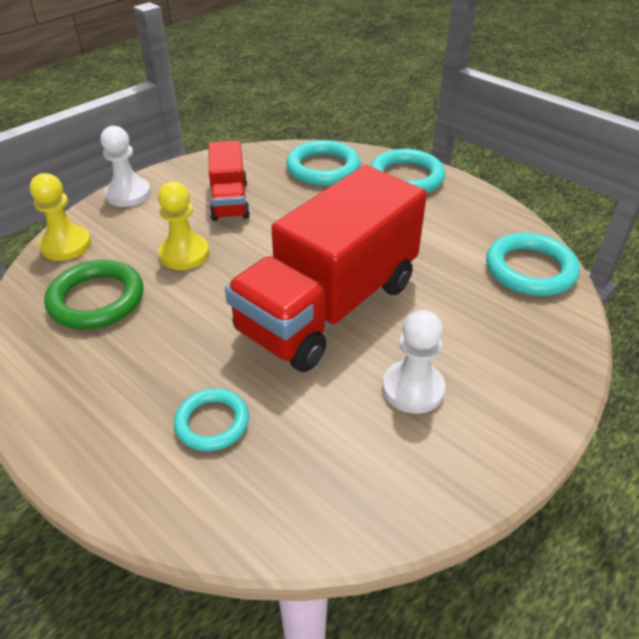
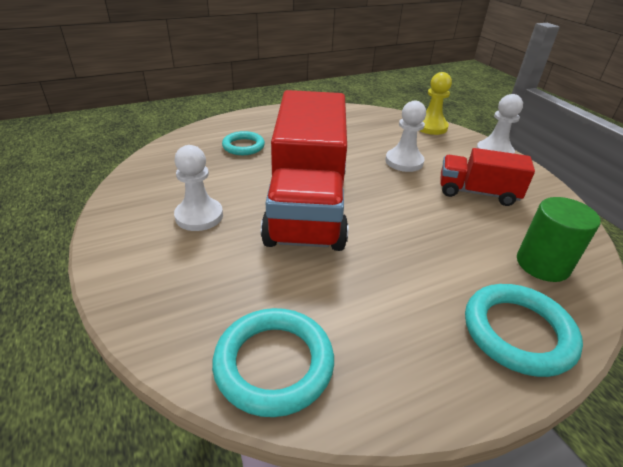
camera: 110 degrees right, 5 degrees down
(96, 299) = (368, 130): green ring -> none
(184, 254) = (404, 162): yellow pawn -> white pawn
(323, 168) = (542, 264): turquoise ring -> green cylinder
(329, 307) = (307, 205): red truck -> red truck turned 150 degrees counterclockwise

